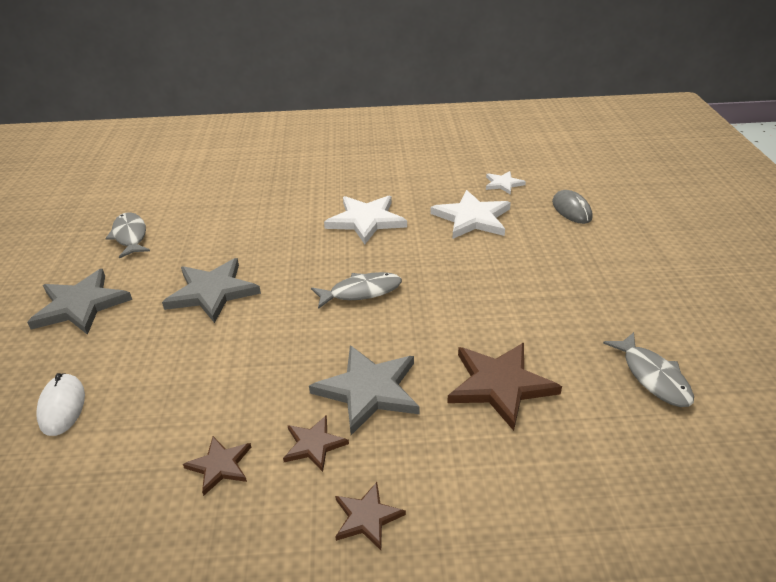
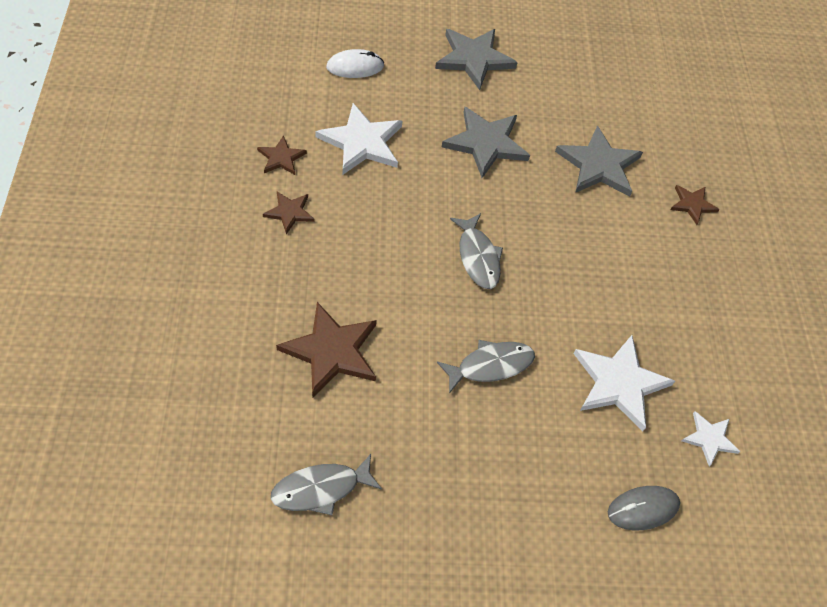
camera: 85 degrees right, 20 degrees up
(130, 236) = (580, 77): grey fish -> grey fish (490, 365)
(366, 221) = (611, 272): white star -> white star (362, 142)
(367, 517) = (217, 240): brown star -> brown star (692, 204)
(368, 390) = (341, 252): grey star -> grey star (599, 165)

